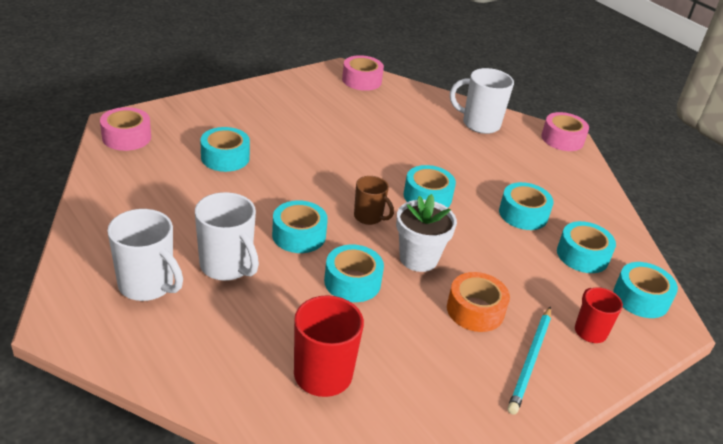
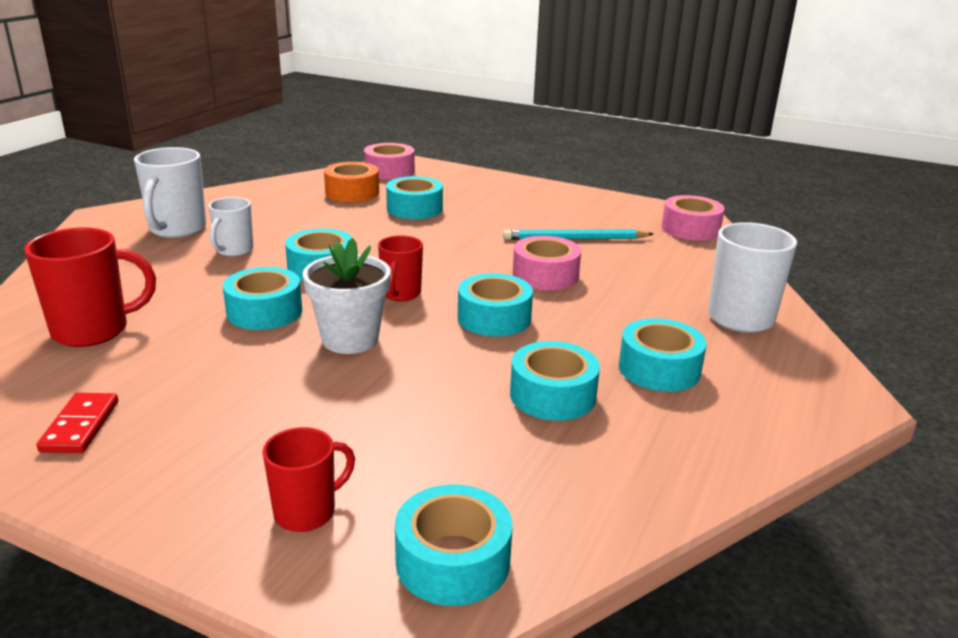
camera: 65 degrees right, 10 degrees down
(227, 266) = (234, 250): white mug -> white mug, size x0.62
(369, 217) = (400, 294): brown mug -> red mug
(463, 402) = (80, 426): none -> red domino
(475, 310) = (276, 399): orange tape -> orange tape (352, 192)
(530, 361) = (194, 465): turquoise pencil -> turquoise pencil (575, 239)
(562, 139) = (835, 392): pink tape -> pink tape (545, 275)
(582, 255) = (510, 471): turquoise tape -> turquoise tape (659, 369)

